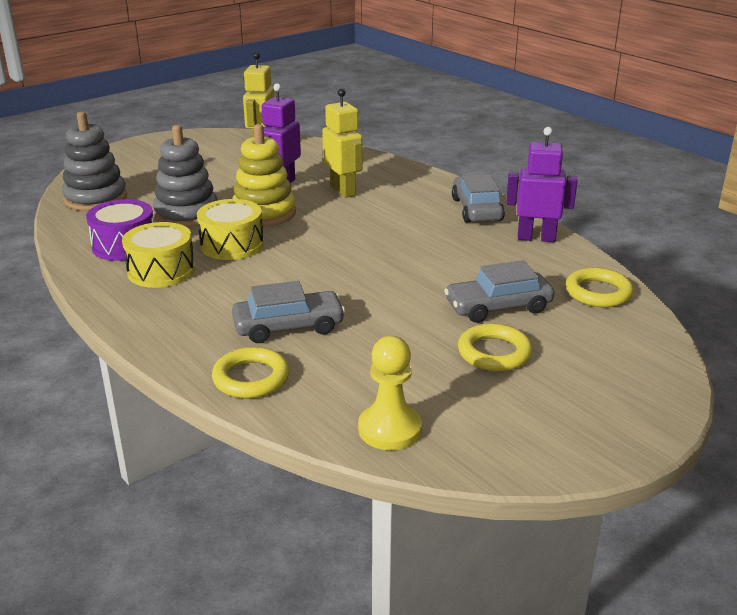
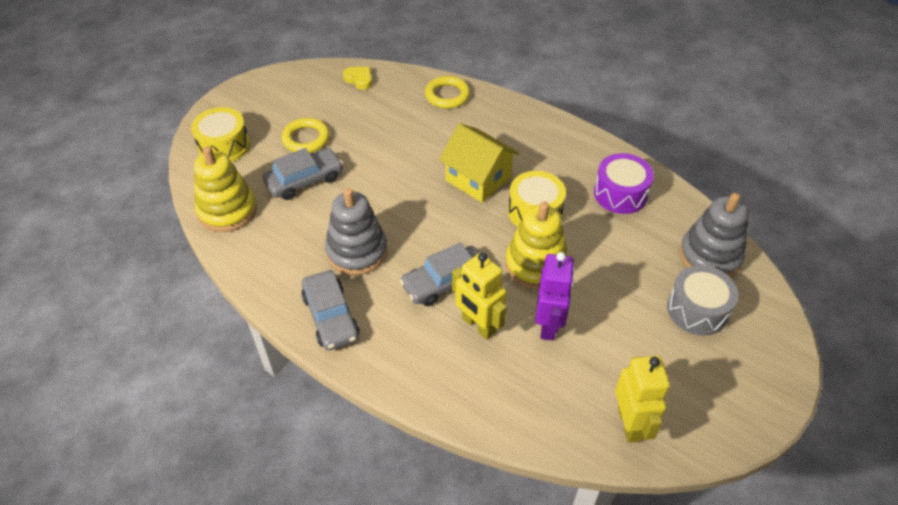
camera: 165 degrees right, 20 degrees up
(149, 176) = (697, 310): none -> grey drum
(161, 271) = (567, 170): yellow drum -> yellow drum (224, 146)
(187, 214) = (604, 248): grey stacking toy -> grey stacking toy (357, 251)
(274, 278) = (478, 179): none -> yellow house
(288, 327) = (444, 135): grey car -> grey car (444, 282)
(389, 429) = (359, 79): yellow pawn -> yellow heart
(536, 238) = (272, 277): purple robot -> none
(598, 292) = (227, 210): yellow ring -> yellow stacking toy

